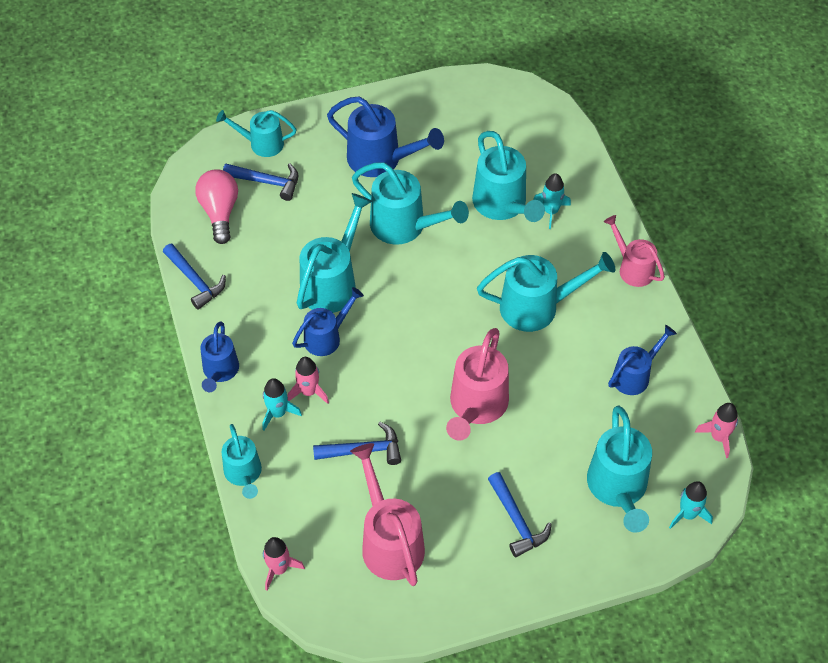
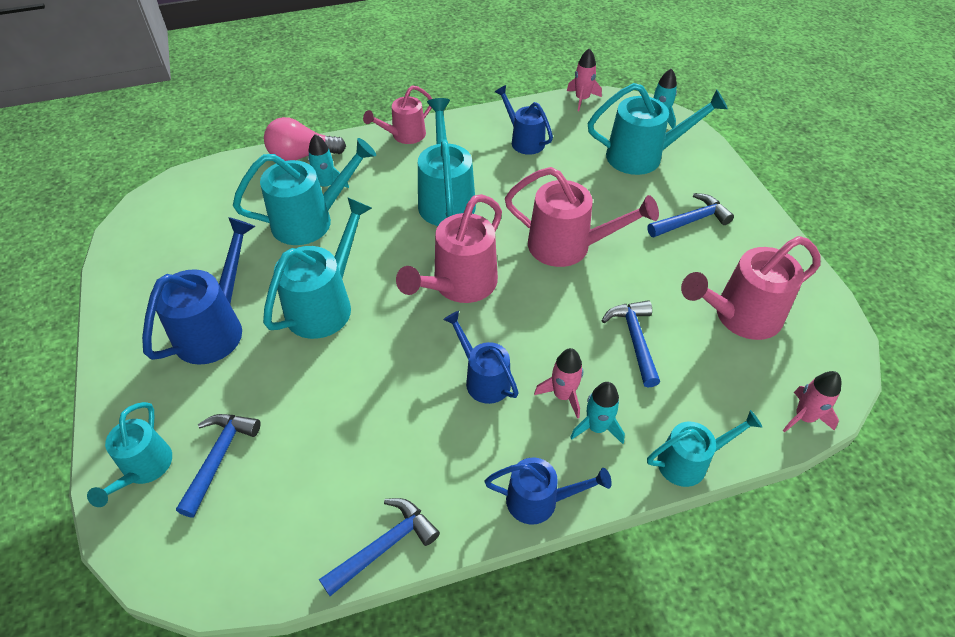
camera: 90 degrees left, 5 degrees down
(220, 212) = (261, 519): pink light bulb -> pink light bulb (302, 156)
(333, 282) = (401, 374): turquoise watering can -> none
(425, 319) = (459, 286): none -> pink watering can

